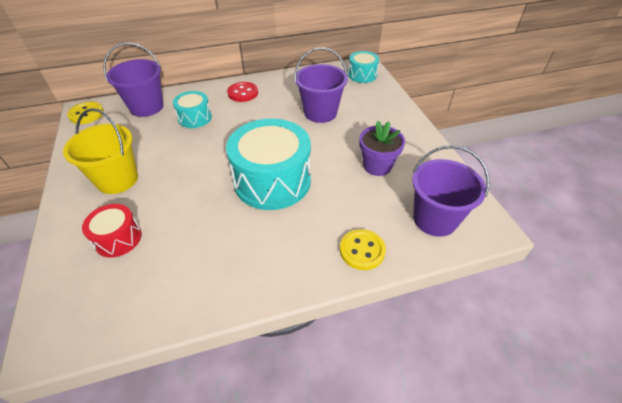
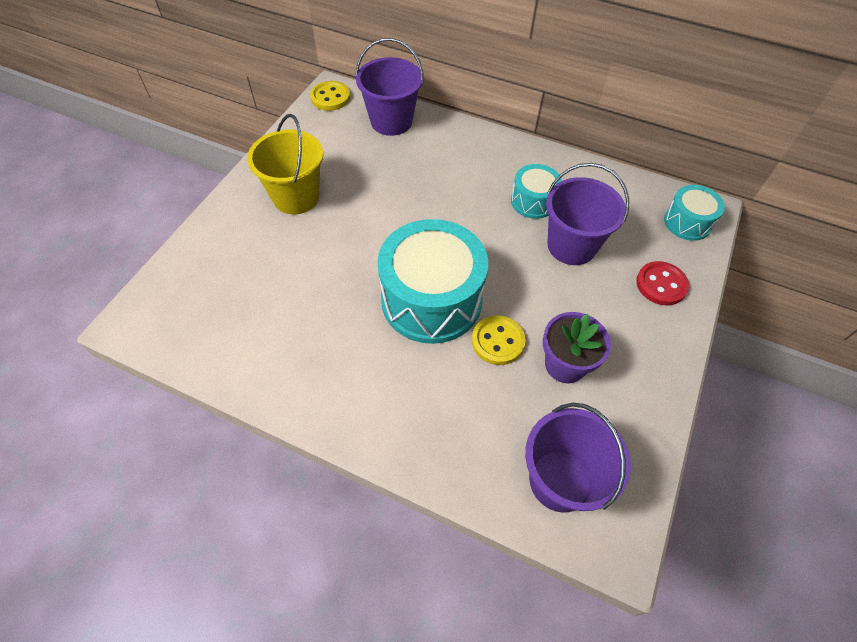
camera: 40 degrees right, 10 degrees up
(118, 238) = (247, 263): red drum -> none
(195, 118) = (426, 165): turquoise drum -> turquoise drum (533, 201)
(243, 93) = (506, 161): red button -> red button (661, 284)
(362, 250) = (441, 449): yellow button -> yellow button (498, 341)

